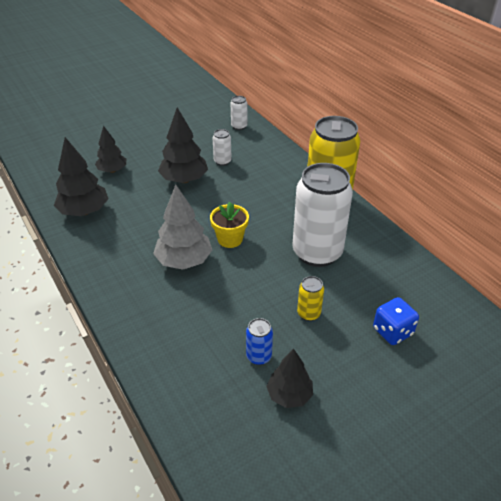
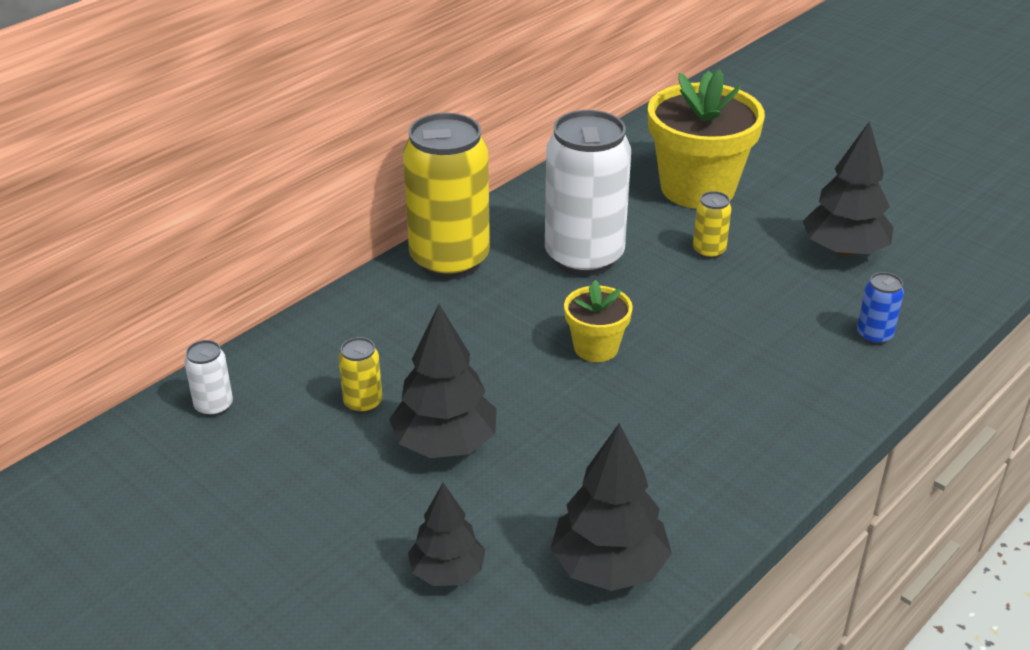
camera: 105 degrees left, 5 degrees down
(184, 261) = (674, 387): grey tree -> none
(222, 161) = (363, 403): white can -> yellow can
(259, 356) = (807, 281): blue can -> blue can (874, 335)
(289, 395) = (843, 250): black tree -> black tree, size x1.54
(392, 331) = (697, 188): blue dice -> yellow flower pot

